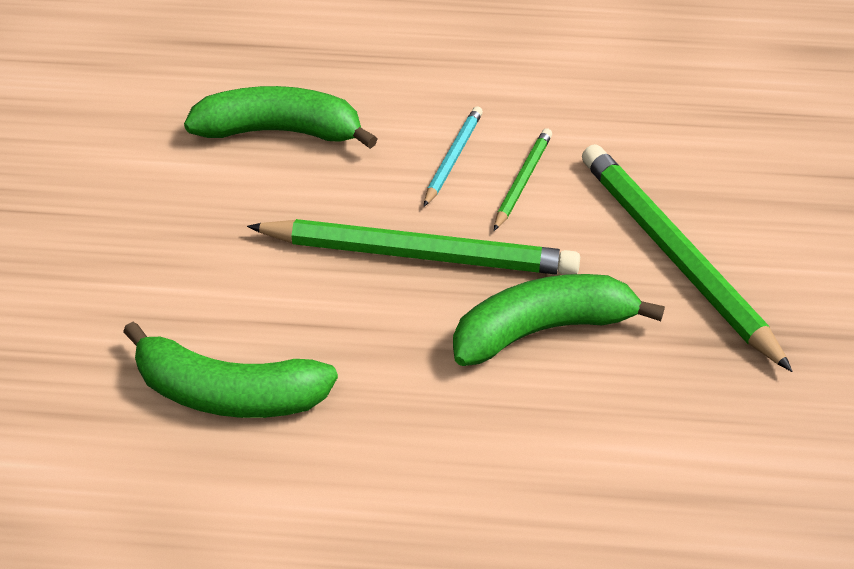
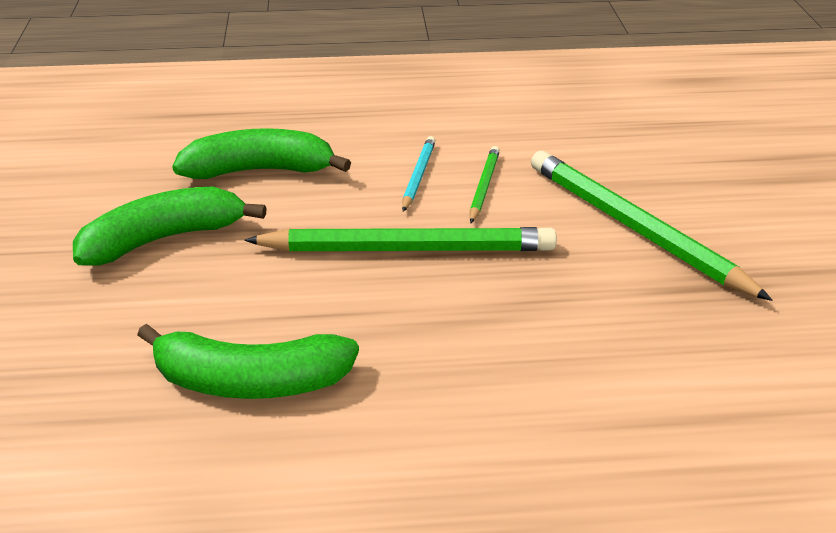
camera: 10 degrees left, 10 degrees down
(543, 329) = (537, 295): green banana -> green banana (164, 238)

